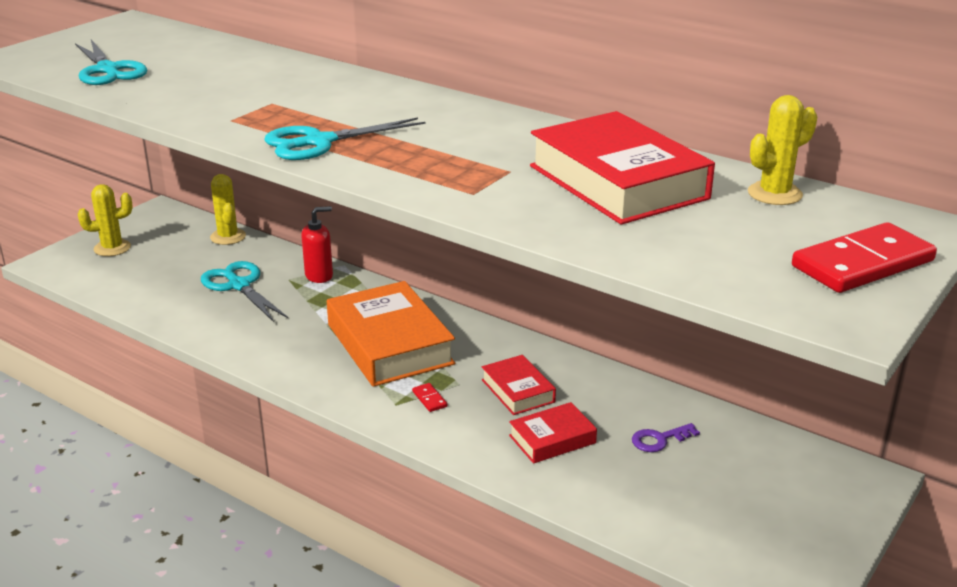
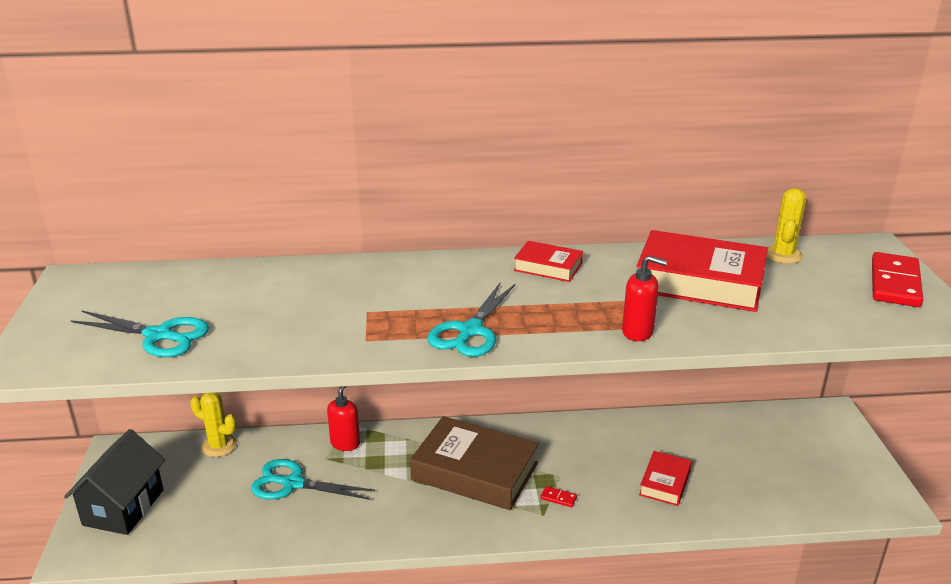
camera: 40 degrees left, 0 degrees up
(112, 248) = (123, 507): yellow cactus -> black house
(389, 344) = (475, 471): orange book -> brown book
(460, 195) = (638, 332): none -> red soap dispenser
(518, 391) = (600, 460): red book -> red book (548, 267)
(659, 440) = (716, 448): purple key -> none

